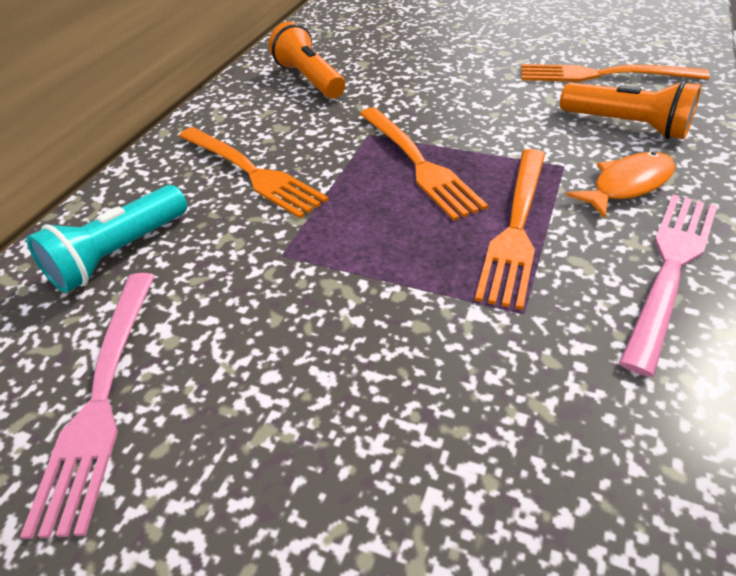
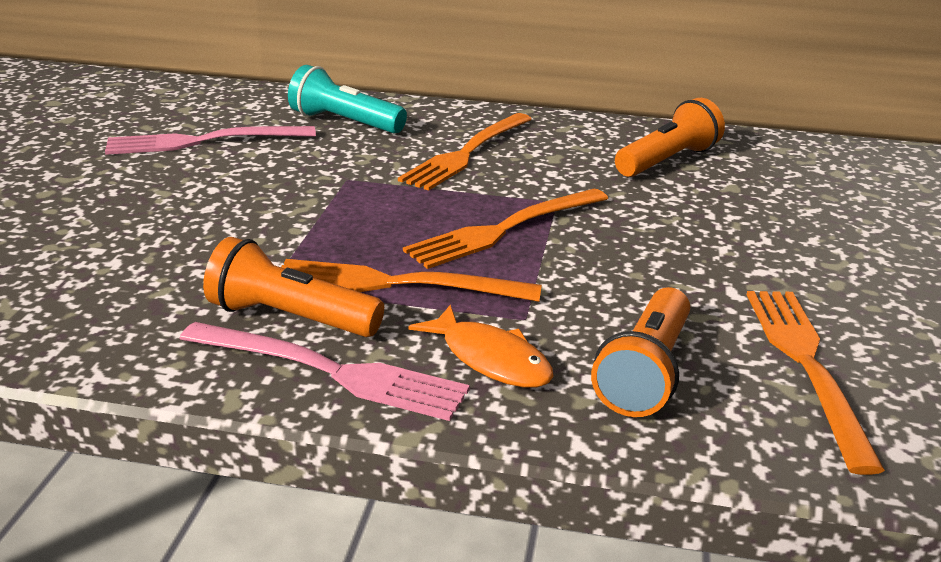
camera: 75 degrees right, 15 degrees down
(586, 295) = (290, 318): none -> orange flashlight

